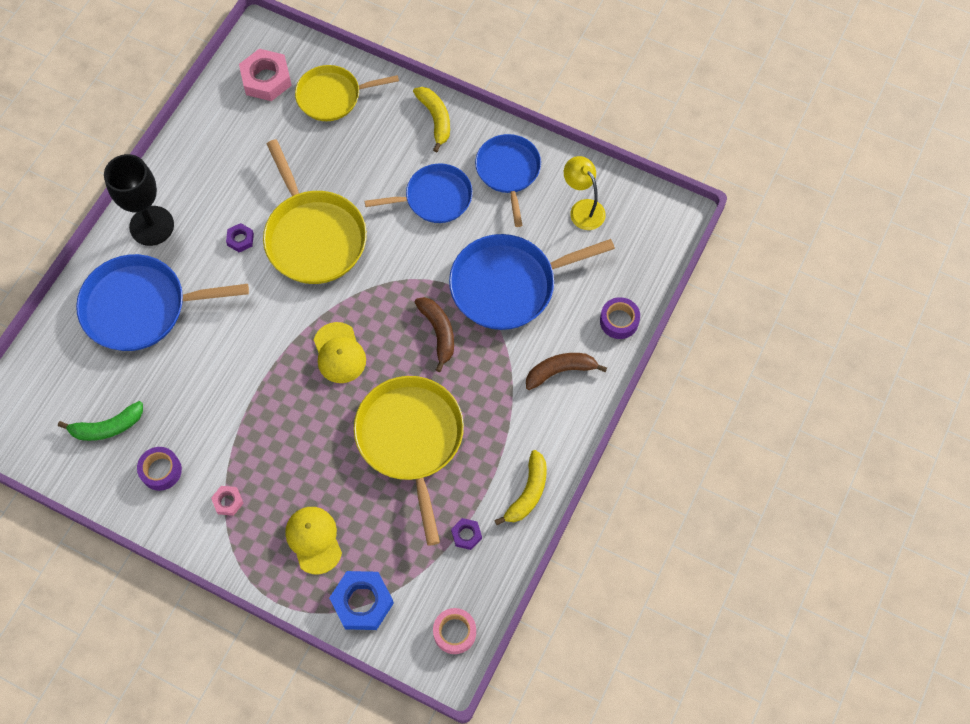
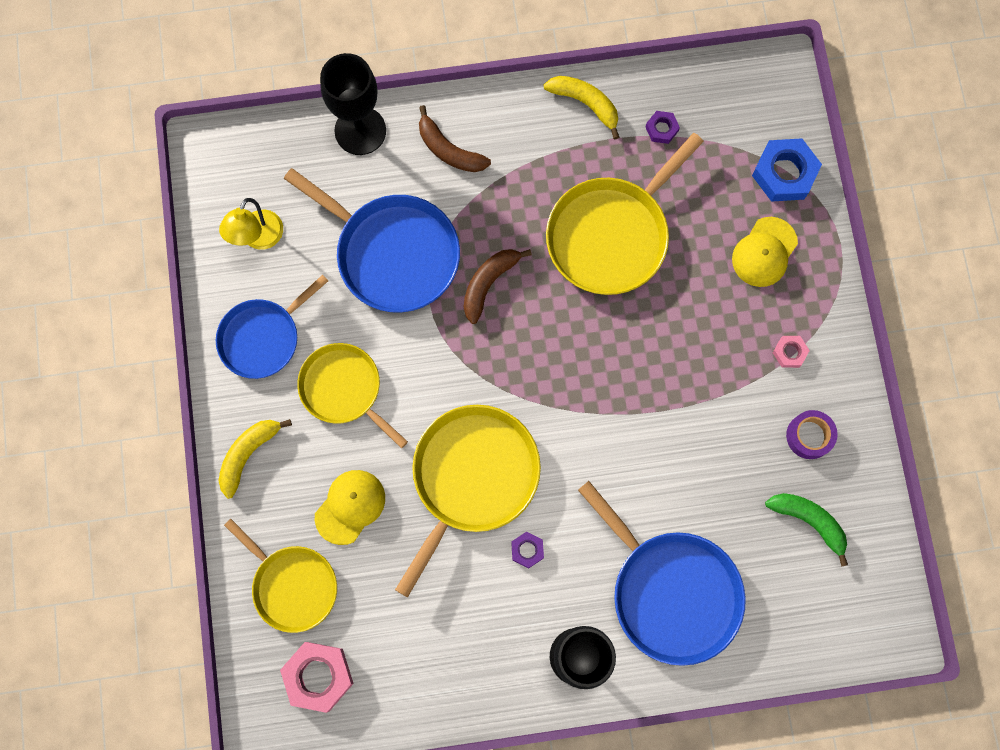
camera: 125 degrees left, 10 degrees up
(339, 353) = (576, 360): yellow cap -> yellow cap (350, 506)
(434, 198) = (344, 389): blue pan -> yellow pan
(454, 632) = (750, 83): pink tape -> none
(528, 492) = (585, 104): yellow banana -> yellow banana turned 45 degrees clockwise
(619, 321) = (360, 131): purple tape -> black goblet

